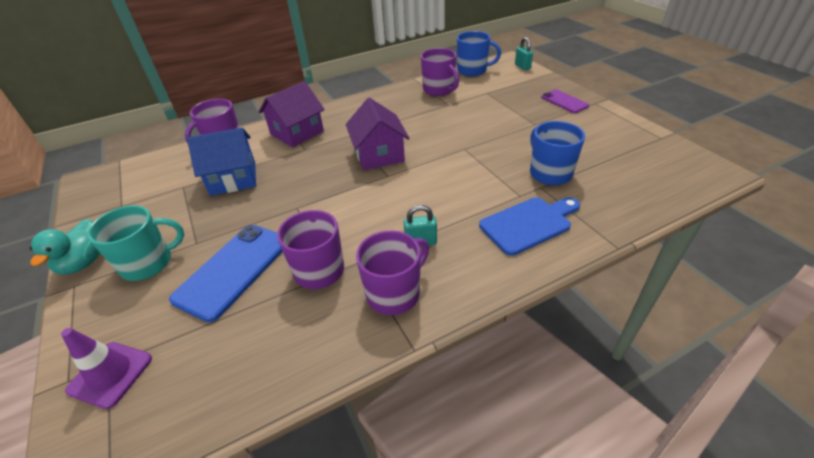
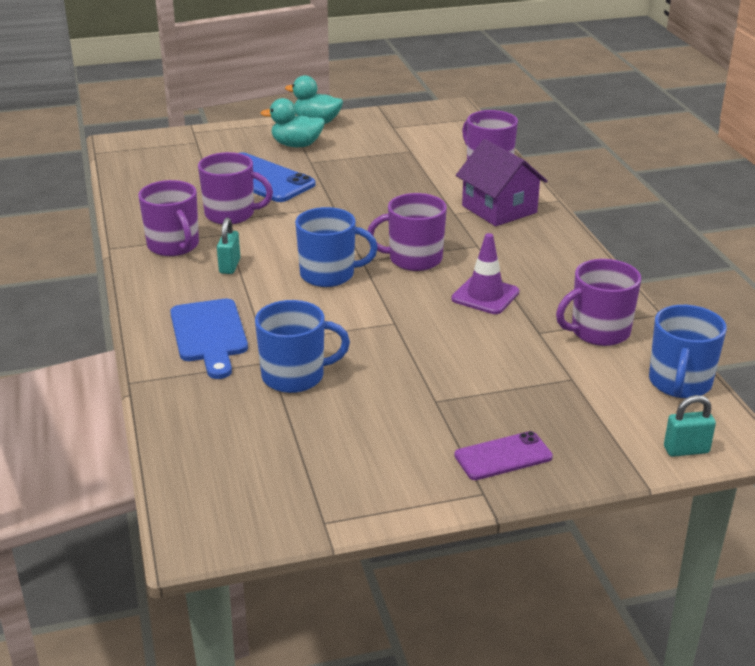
camera: 100 degrees right, 10 degrees down
(110, 374) = (187, 143): purple traffic cone -> purple traffic cone (485, 295)
(148, 263) = (296, 145): turquoise mug -> turquoise duck
(233, 178) = (410, 174): blue house -> none
(379, 154) = (414, 259): purple house -> purple mug
(414, 186) = (329, 275): none -> blue mug

